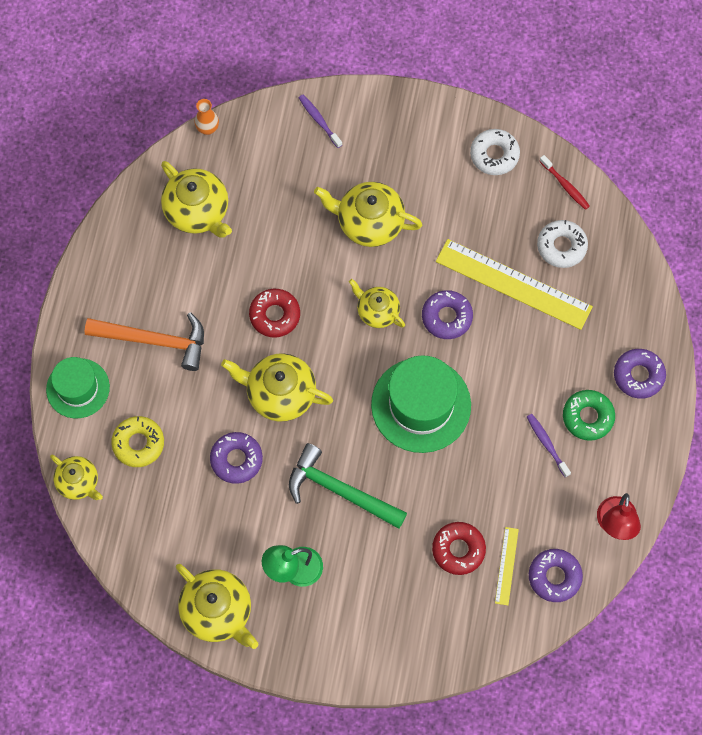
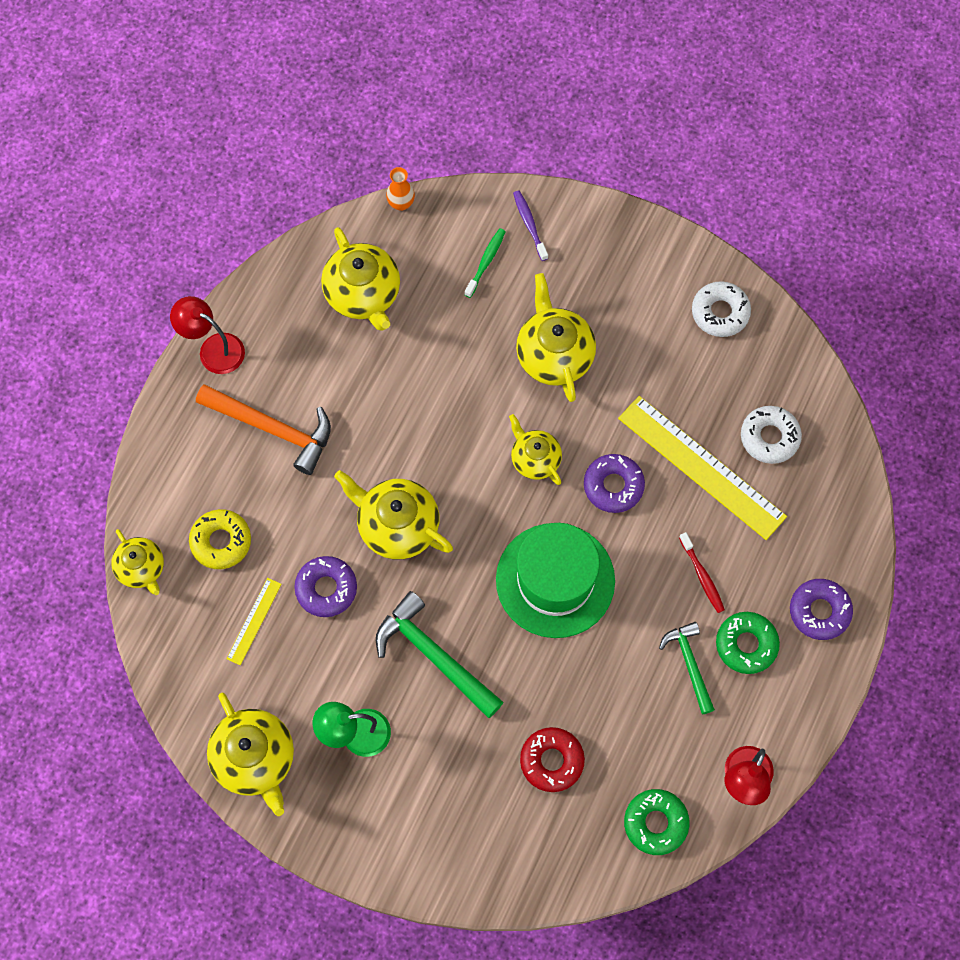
camera: 15 degrees right, 0 degrees up
(78, 388) = (171, 461): green hat -> none
(85, 287) = (213, 349): none -> red lamp
(275, 315) = (416, 434): red donut -> none
(292, 160) = (486, 262): none -> green toothbrush
(369, 222) = (554, 355): yellow teapot -> yellow teapot turned 45 degrees clockwise
(506, 566) = (603, 795): yellow ruler -> yellow ruler (254, 621)
(547, 444) = (689, 664): purple toothbrush -> green hammer
(554, 577) = (655, 823): purple donut -> green donut
(565, 185) = (793, 368): red toothbrush -> red toothbrush (702, 576)

